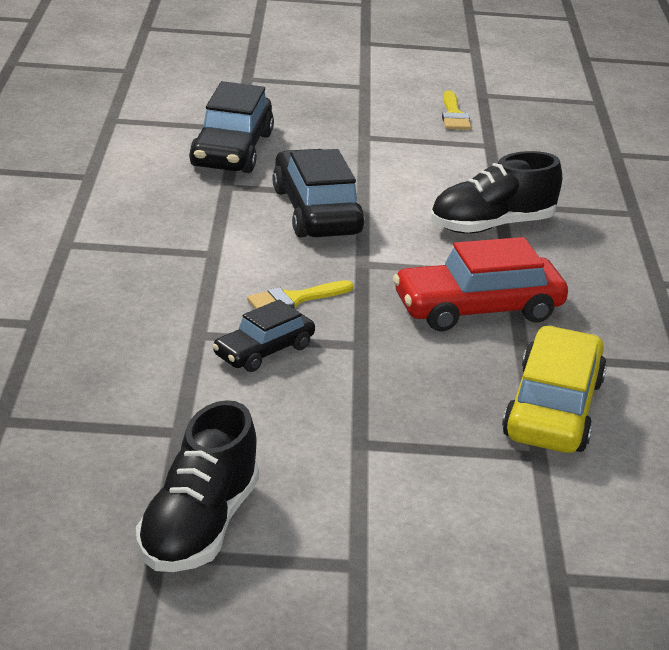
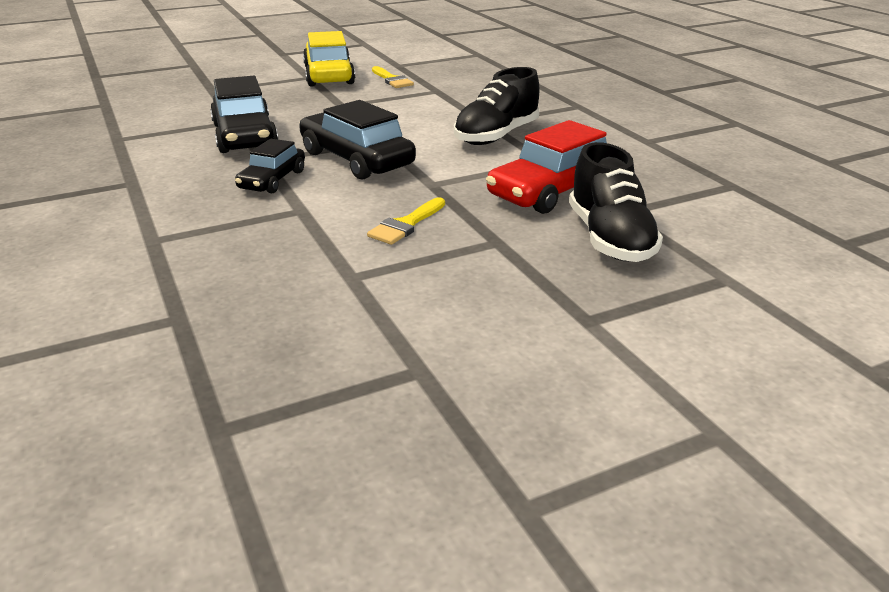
camera: 25 degrees left, 0 degrees up
(199, 527) = (536, 461): black shoe -> black shoe (610, 239)
(263, 351) = (423, 272): black car -> black car (272, 180)
(553, 409) = (692, 242): yellow car -> yellow car (329, 75)

